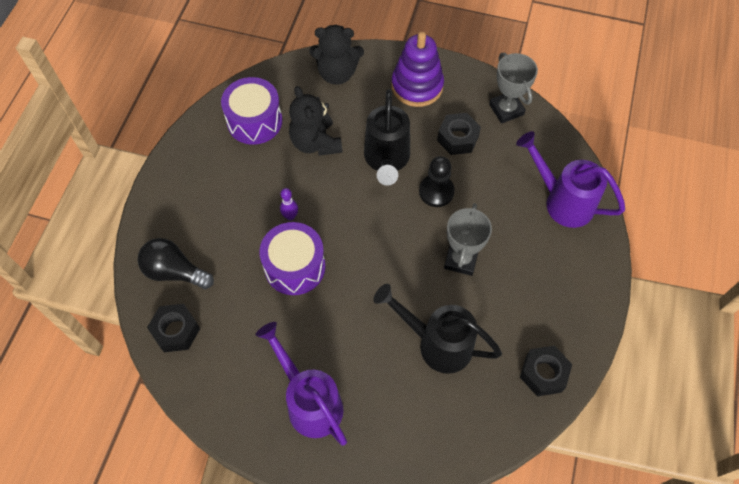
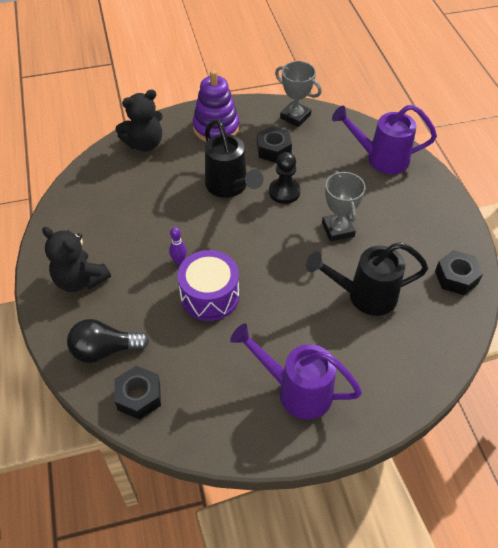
camera: 30 degrees left, 10 degrees down
(254, 121) = (97, 205): purple drum -> none
(315, 143) = (162, 199): black teddy bear -> black teddy bear (80, 280)

